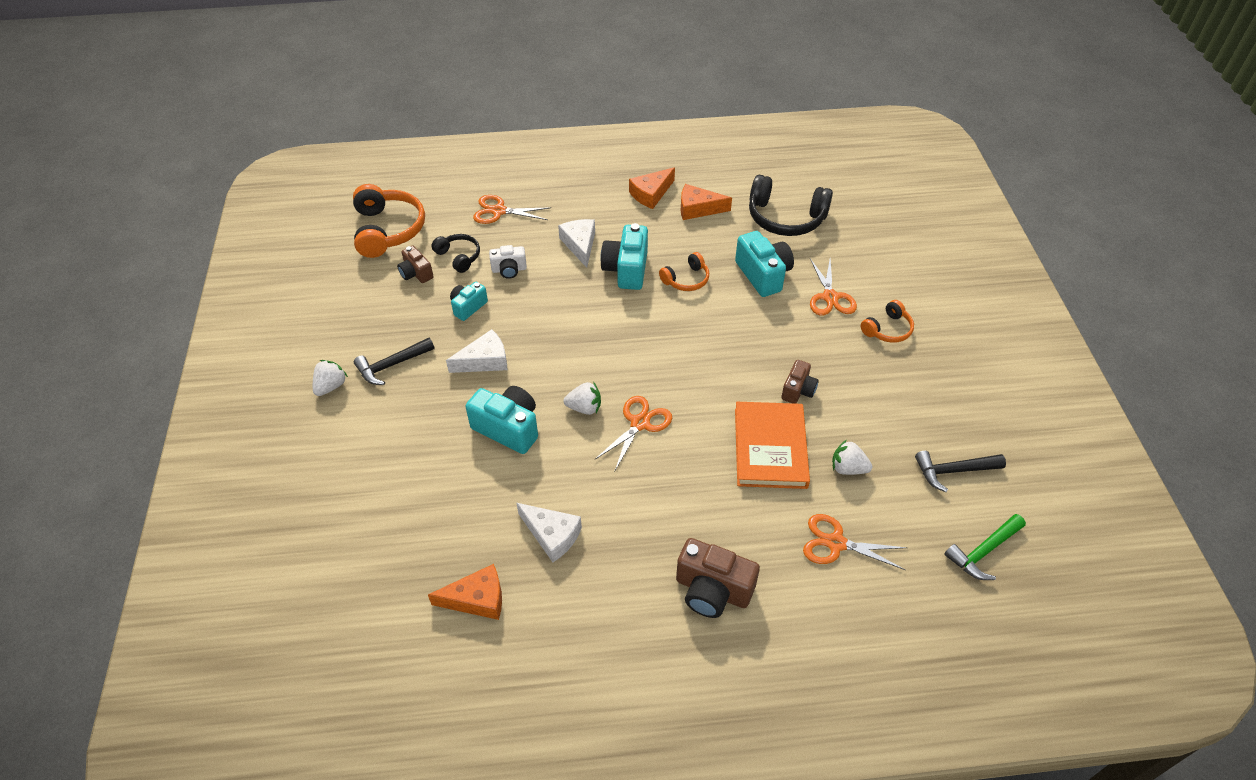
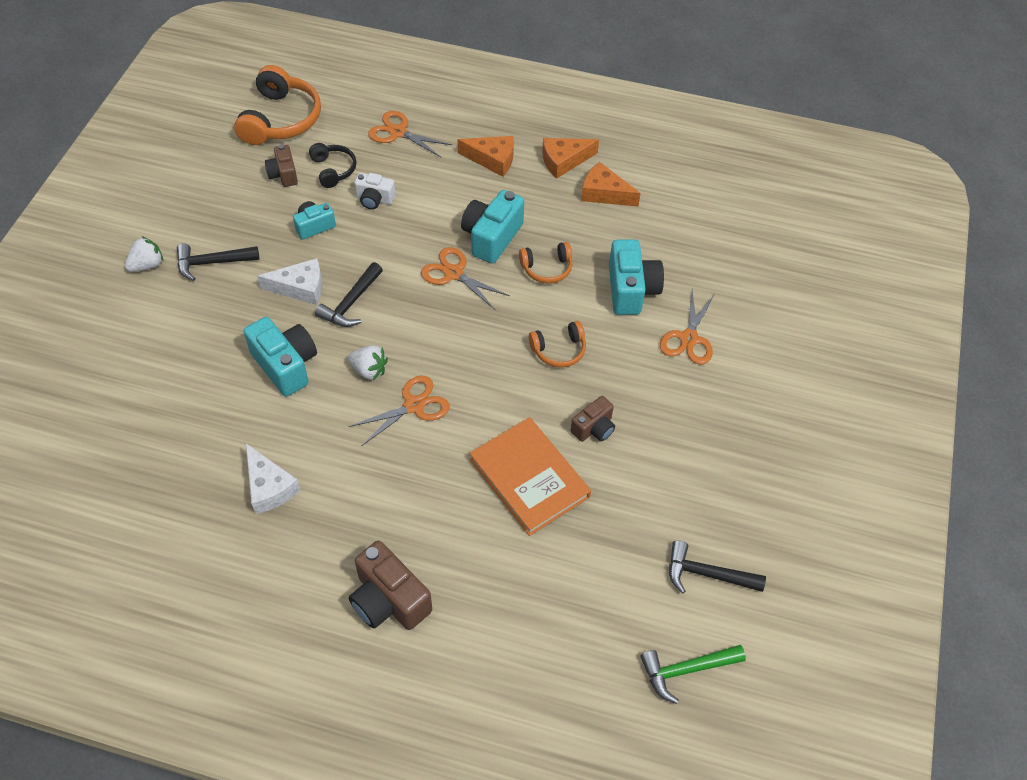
camera: 20 degrees right, 5 degrees up
(477, 599) = (169, 522): orange cheese -> orange cheese (492, 160)
(537, 359) = (351, 303): none -> black hammer
(580, 245) = (459, 195): white cheese -> none
(770, 447) = (529, 478): orange book -> orange book turned 60 degrees counterclockwise
(785, 218) = (693, 233): black headphones -> none
(836, 543) = (538, 602): orange scissors -> orange scissors (453, 273)
(848, 468) = (596, 529): white strawberry -> none
(887, 329) = (730, 396): orange headphones -> orange headphones (559, 350)

